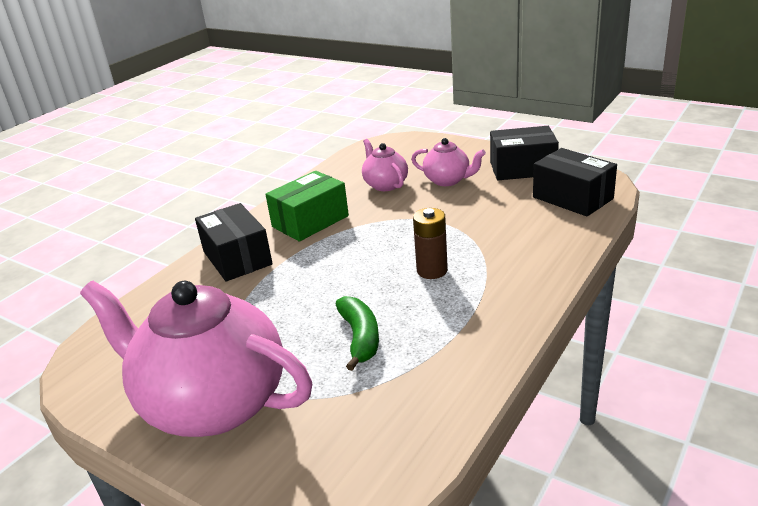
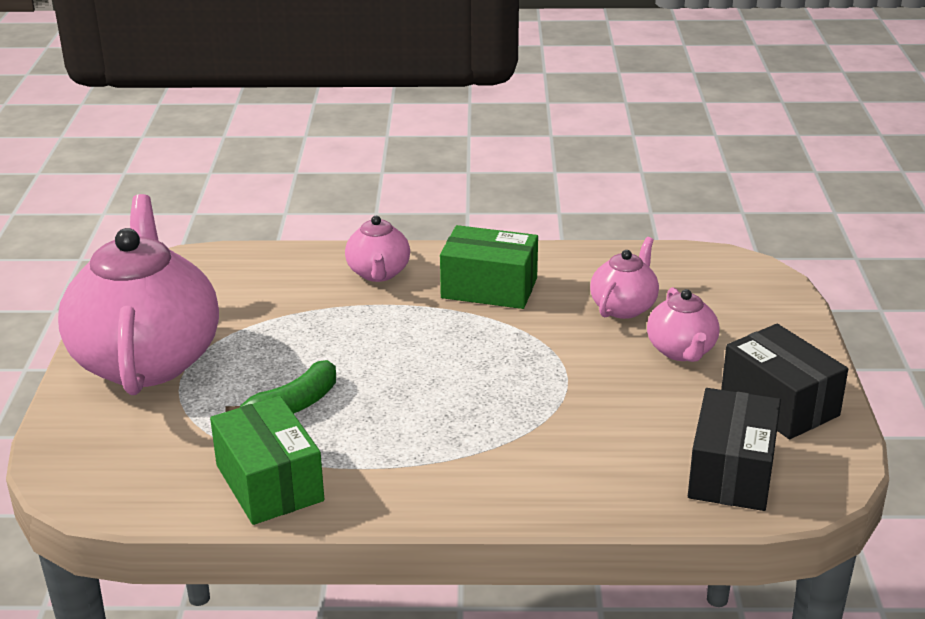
camera: 55 degrees right, 0 degrees up
(237, 258) = (378, 273): black box -> pink teapot
(432, 270) = (452, 410): brown battery -> none
(448, 374) = (269, 483): none -> green box

